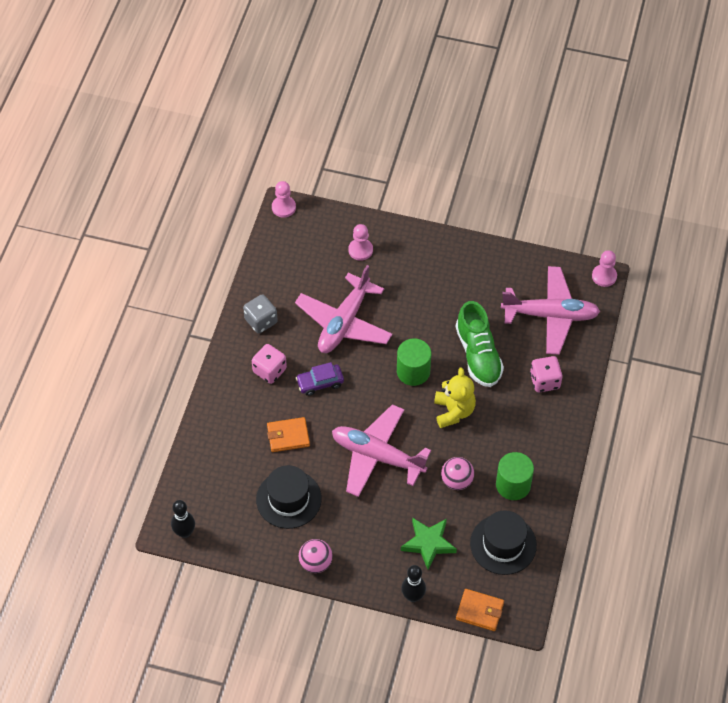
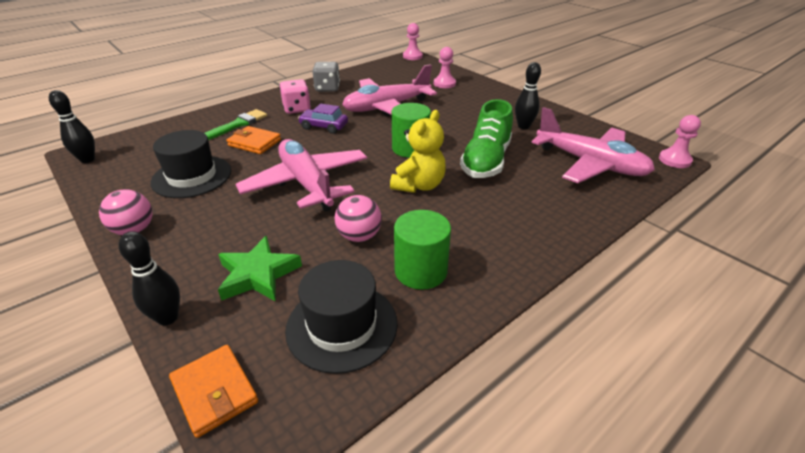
camera: 35 degrees right, 20 degrees down
(246, 422) = (238, 124): none -> green brush
(475, 289) = (523, 126): none -> black bowling pin
(544, 381) = (544, 203): pink dice -> none

